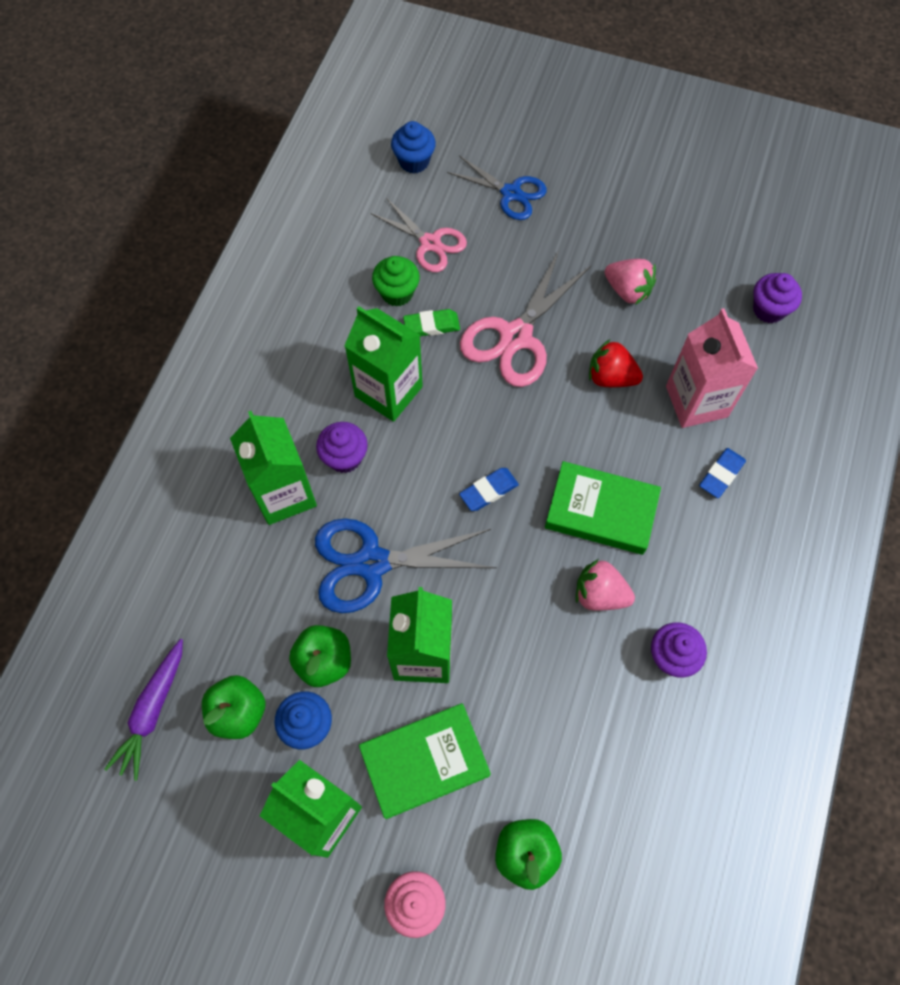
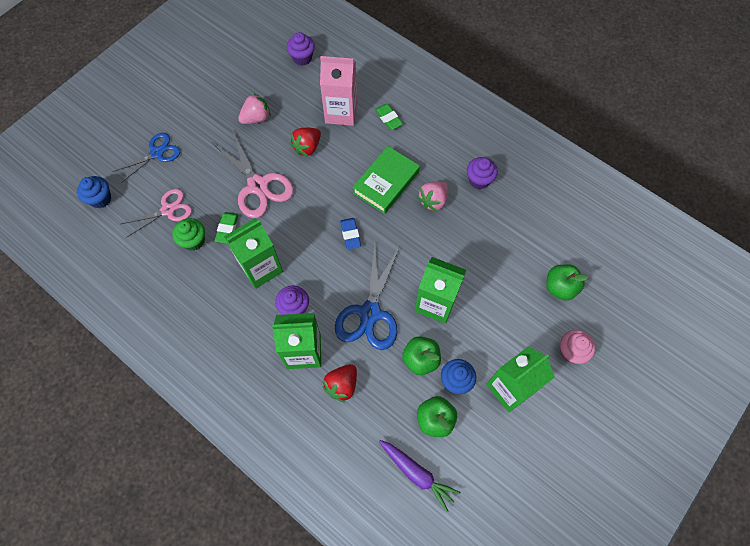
camera: 70 degrees left, 0 degrees up
(251, 563) = (342, 385): none -> red strawberry
(424, 762) = (497, 322): green book -> none
(721, 474) = (388, 118): blue eraser -> green eraser

